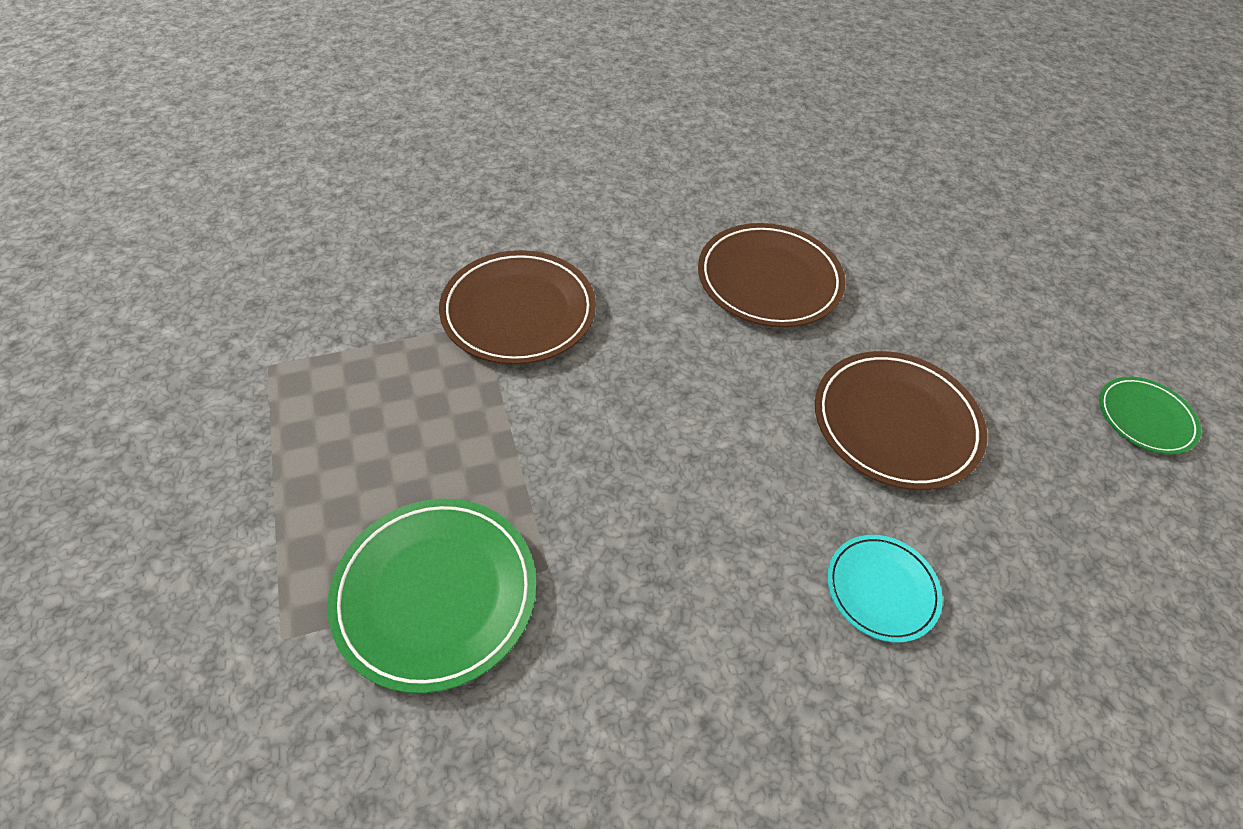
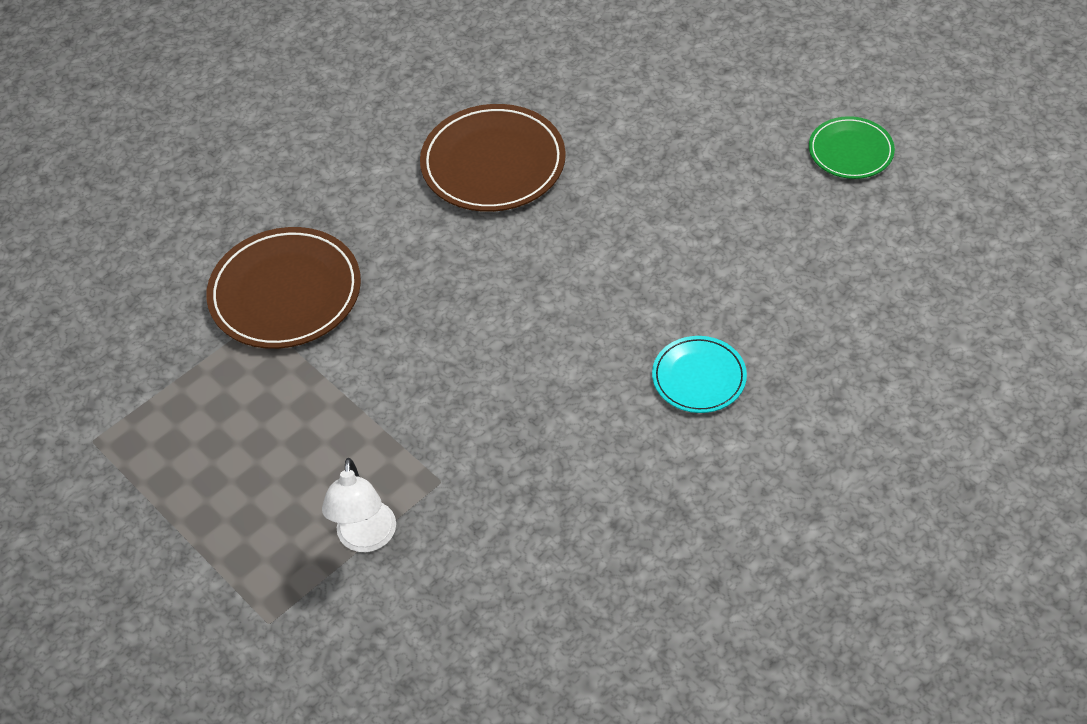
camera: 20 degrees left, 0 degrees up
(436, 594) = (366, 539): green plate -> white lamp
(895, 423) = (657, 245): brown plate -> none

